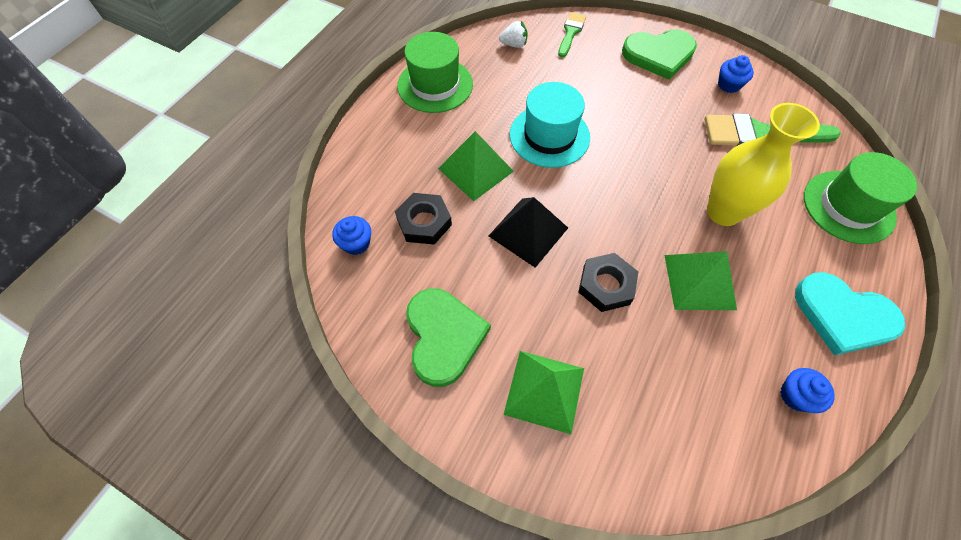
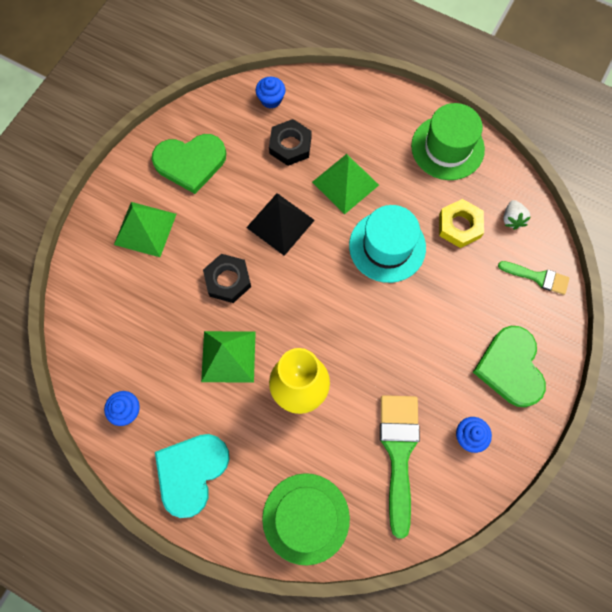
camera: 90 degrees right, 10 degrees up
(523, 80) = (459, 226): none -> yellow nut

